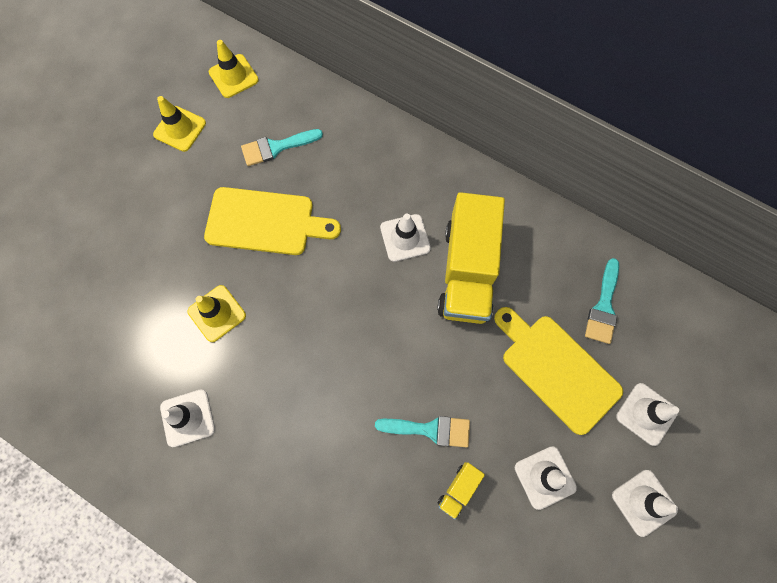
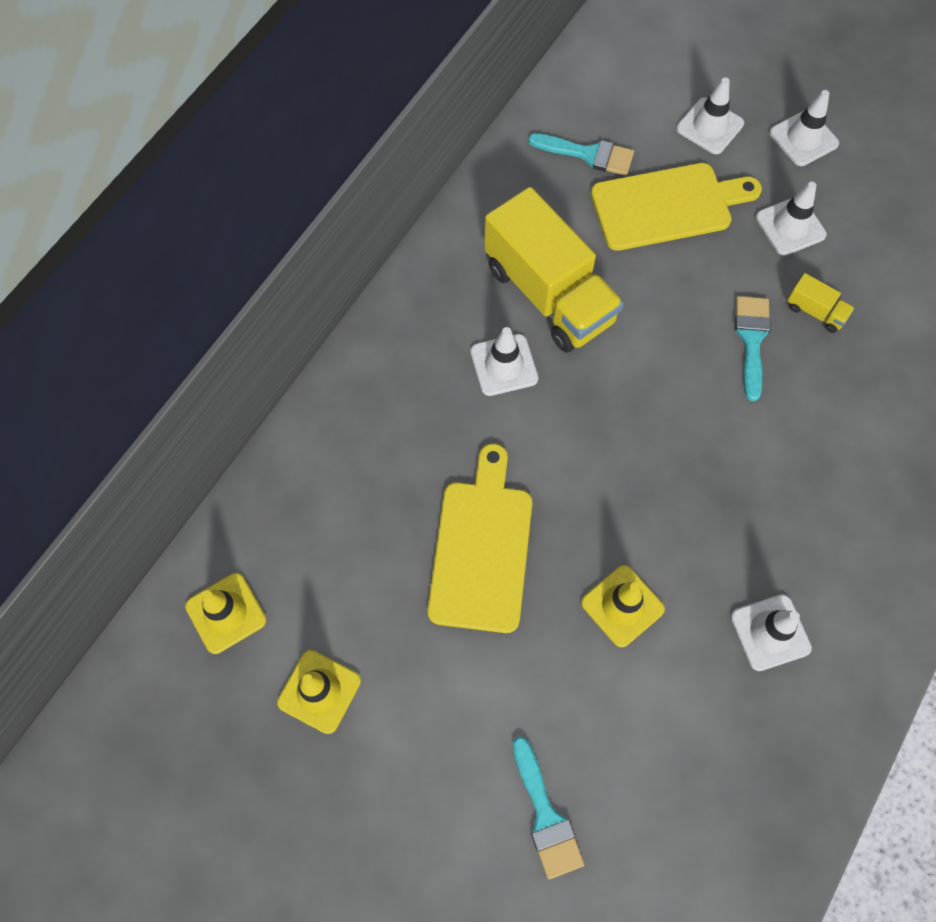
camera: 90 degrees left, 5 degrees down
(276, 147) = (359, 539): turquoise brush -> turquoise brush (546, 816)
(467, 271) = (549, 294): yellow truck -> yellow truck turned 45 degrees clockwise
(557, 369) = (667, 206): yellow cutting board -> yellow cutting board turned 150 degrees counterclockwise

